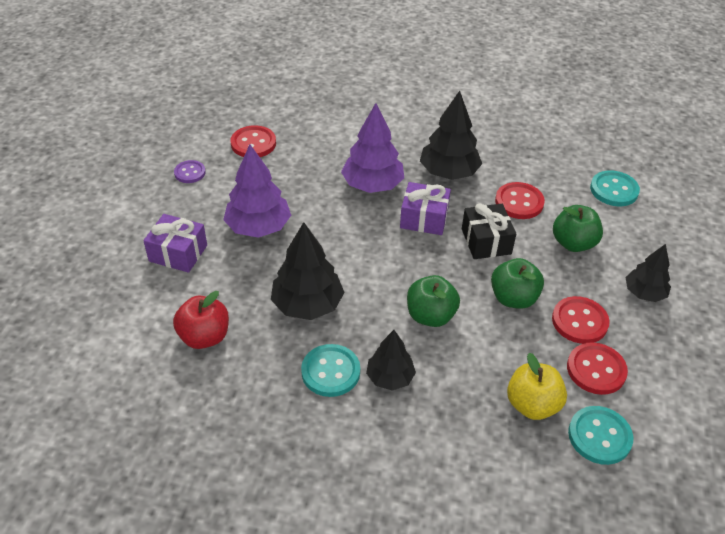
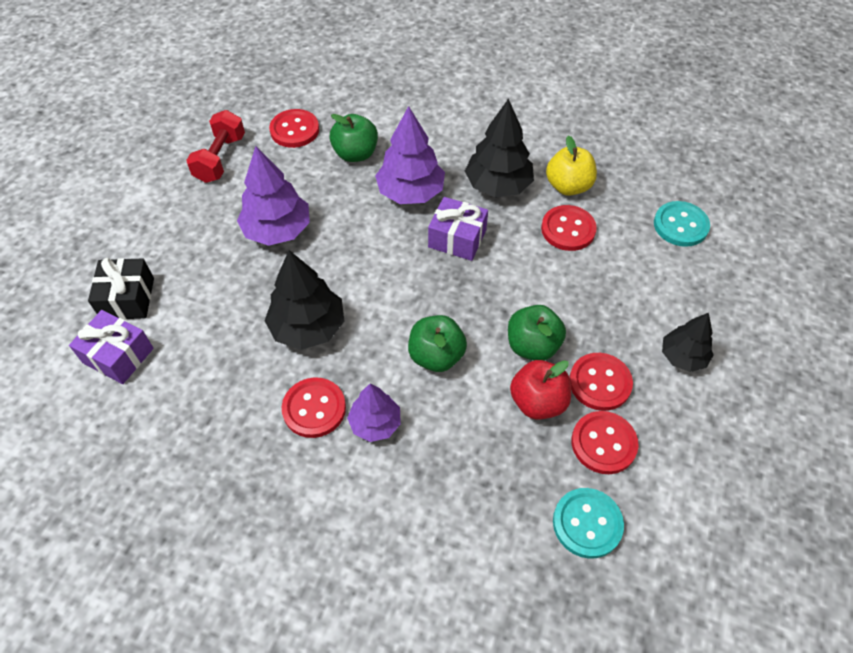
camera: 10 degrees right, 10 degrees up
(178, 253) = (187, 252): purple gift -> purple gift (118, 355)
(190, 173) = (220, 159): purple button -> red dumbbell
(204, 337) = (193, 352): red apple -> red apple (538, 402)
(330, 372) = (314, 408): turquoise button -> red button
(390, 377) = (375, 423): black tree -> purple tree
(486, 241) = (519, 273): black gift -> black gift (128, 298)
(532, 405) = (522, 476): yellow apple -> yellow apple (568, 186)
(573, 243) = (617, 286): green apple -> green apple (355, 154)

